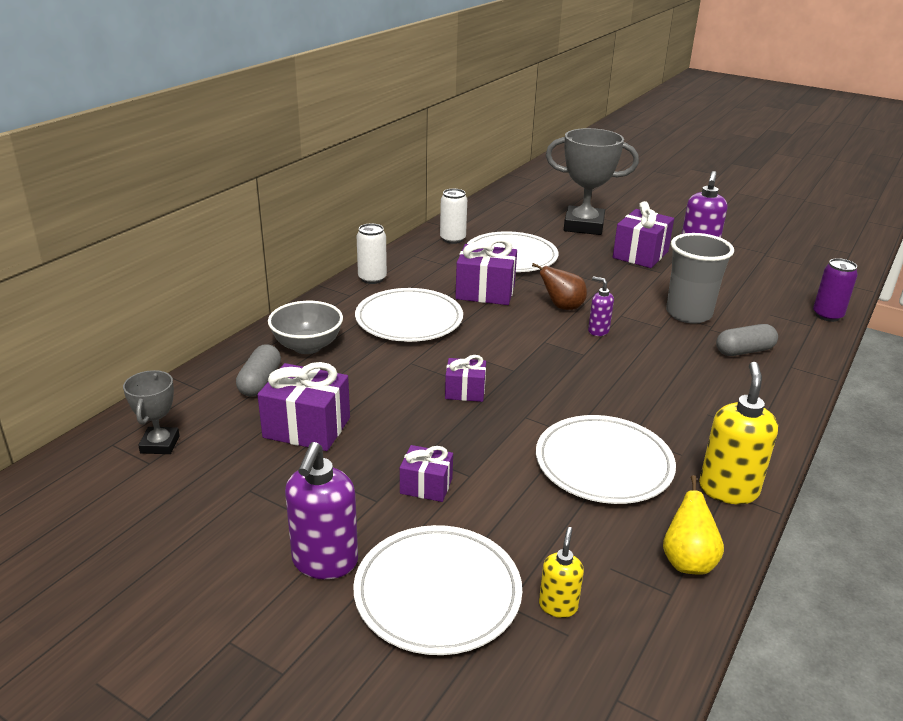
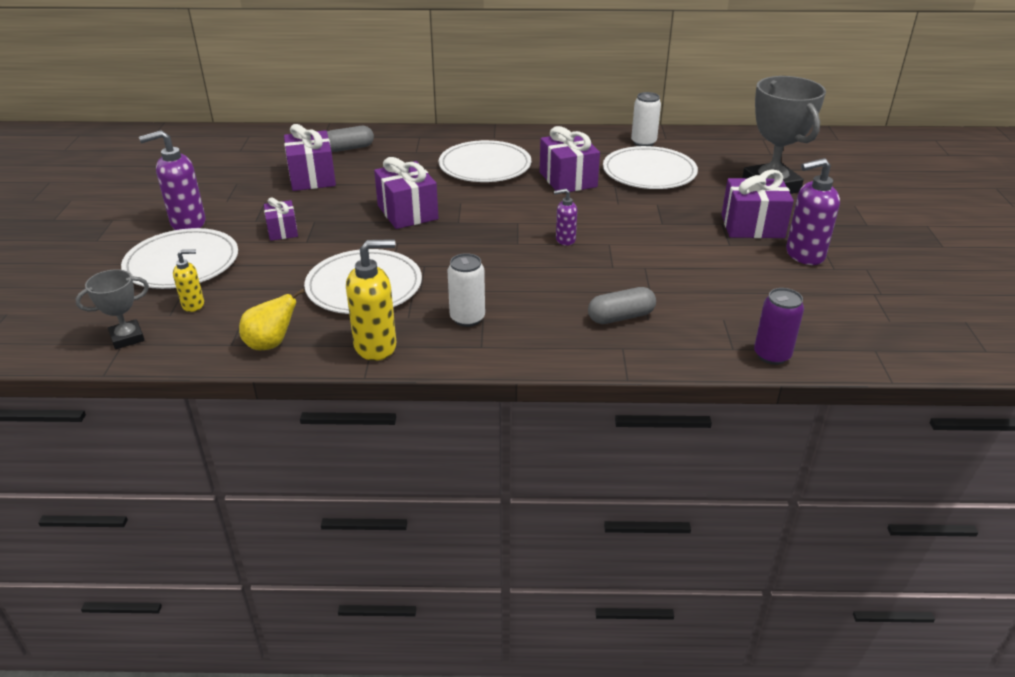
camera: 60 degrees right, 5 degrees up
(160, 444) = (259, 146): grey trophy -> grey trophy (127, 338)
(307, 346) = (406, 147): grey bowl -> none
(372, 278) = (529, 136): white can -> white can (467, 318)
(465, 391) = (407, 212): purple gift -> purple gift, size x1.71
(562, 307) = (587, 215): brown pear -> none
(598, 331) = (565, 240): purple soap dispenser -> purple soap dispenser turned 105 degrees counterclockwise
(688, 314) = (658, 275): grey cup -> none
(744, 351) = (621, 317): grey capsule -> grey capsule turned 60 degrees counterclockwise

